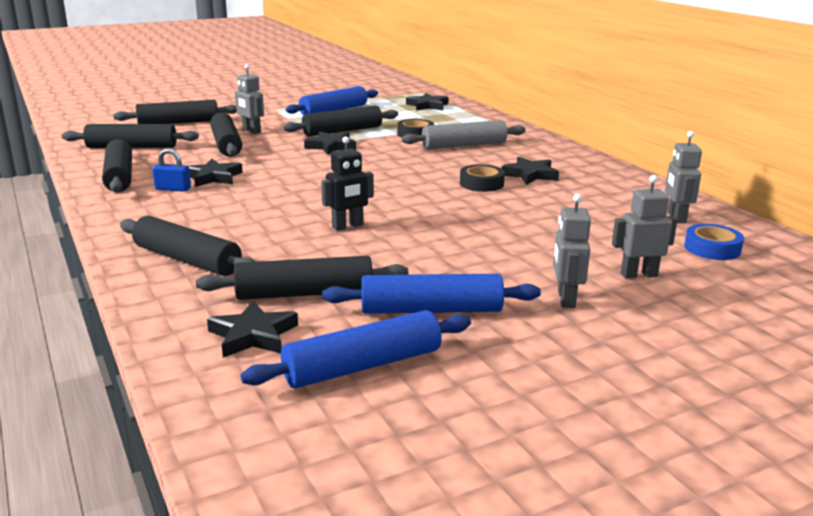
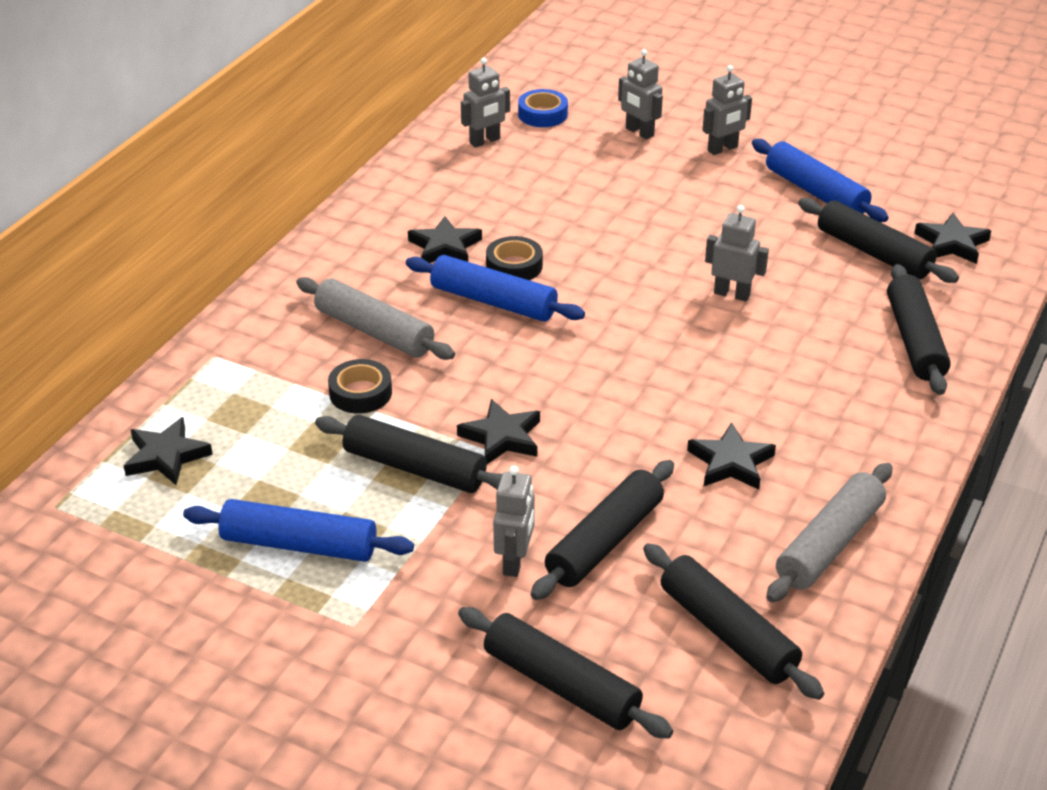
camera: 125 degrees left, 15 degrees up
(119, 176) = (829, 544): black rolling pin -> grey rolling pin
(173, 189) = (802, 467): blue padlock -> none
(348, 226) = (732, 294): black robot -> grey robot
(363, 366) = (916, 188): blue rolling pin -> blue rolling pin (493, 301)

